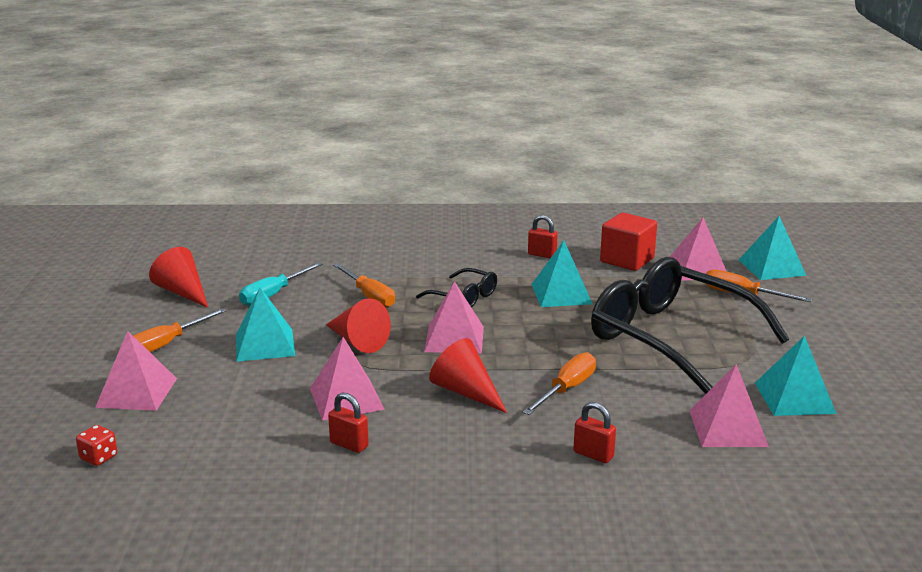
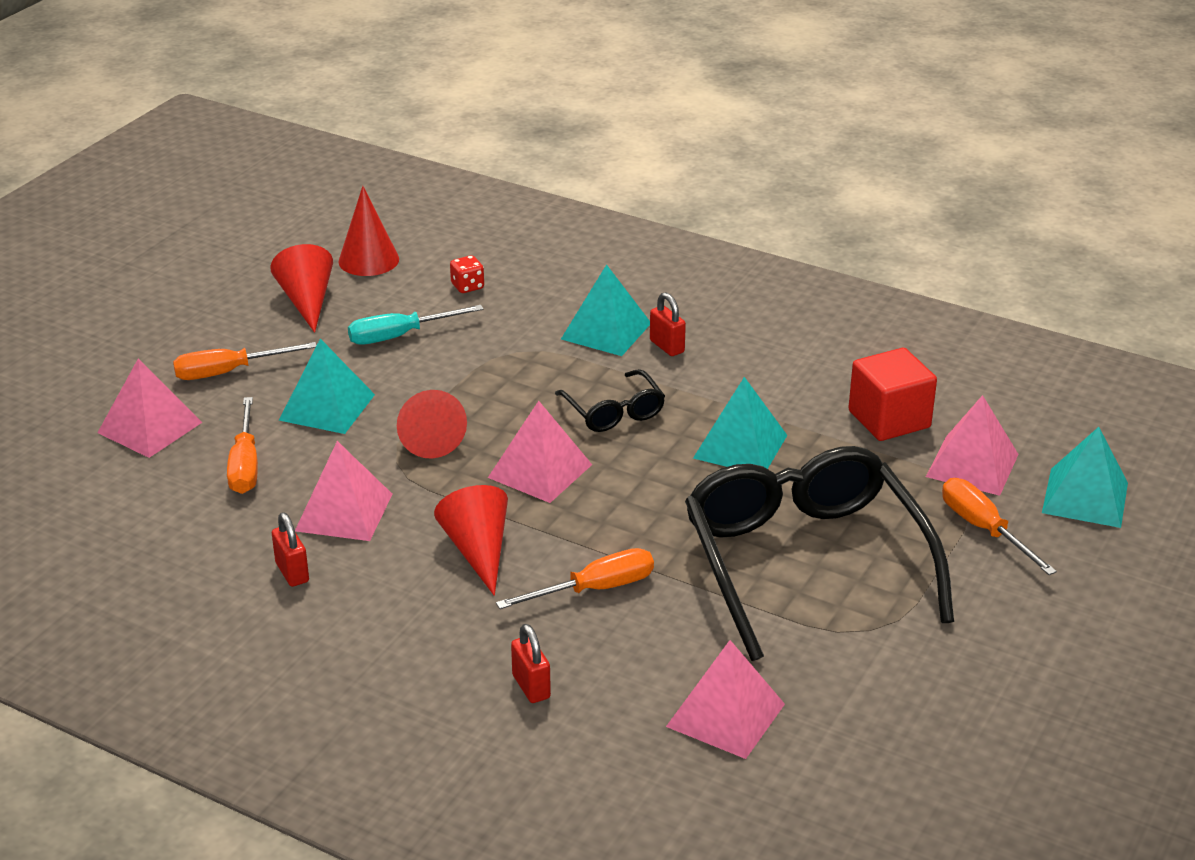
camera: 30 degrees right, 10 degrees up
(99, 457) = (52, 497): red dice -> red dice (467, 286)
(204, 261) = (368, 260): none -> red cone
(369, 296) = (504, 374): orange screwdriver -> orange screwdriver (245, 465)
(542, 255) = (783, 375): red padlock -> red padlock (667, 346)
(794, 398) = (861, 706): turquoise pyramid -> turquoise pyramid (606, 331)

